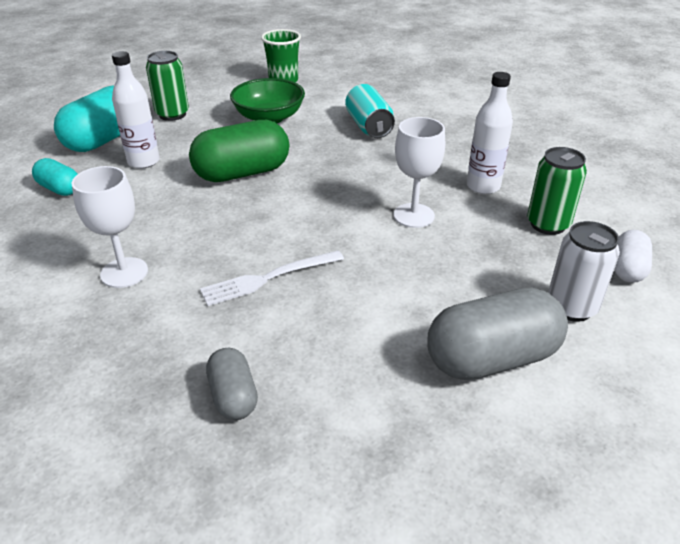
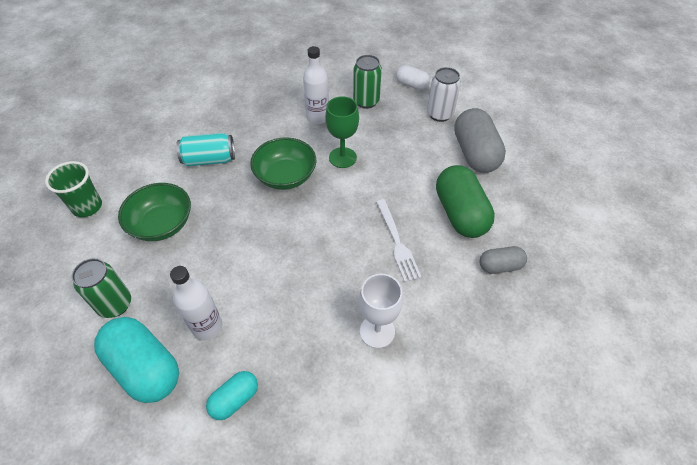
camera: 80 degrees left, 15 degrees up
(242, 173) = (255, 250): green capsule -> green capsule (460, 213)
(361, 177) = (285, 176): none -> green bowl
(413, 215) = (342, 157): white goblet -> green goblet

